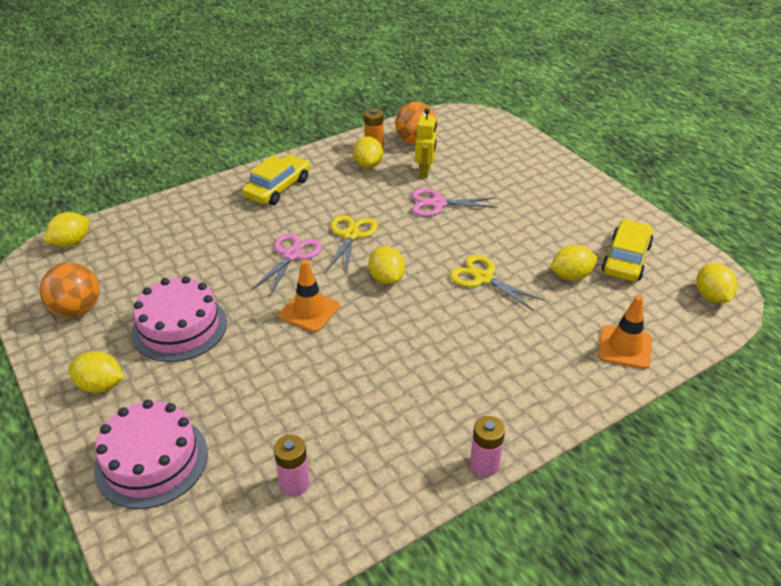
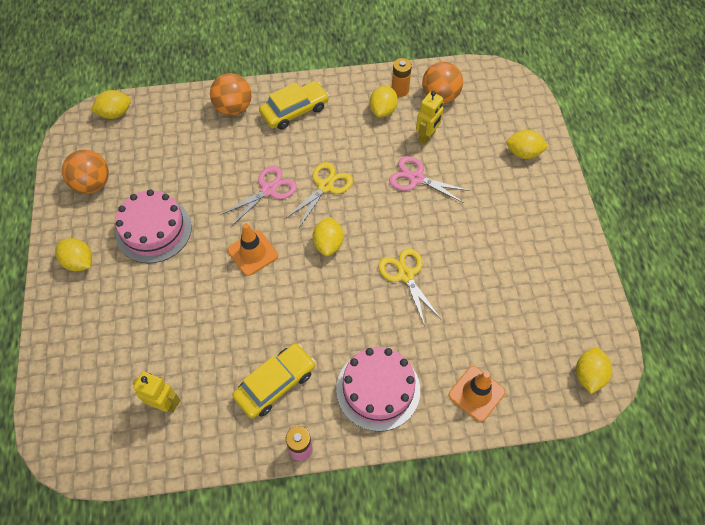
camera: 25 degrees right, 20 degrees up
(151, 460) = (84, 342): pink cake -> pink cake (378, 389)
(209, 202) = (233, 108): none -> orange ball
(294, 483) = (164, 404): pink battery -> yellow robot
(571, 276) = (480, 303): yellow lemon -> yellow lemon (523, 153)
(626, 259) = (541, 304): yellow car -> yellow car (275, 384)

